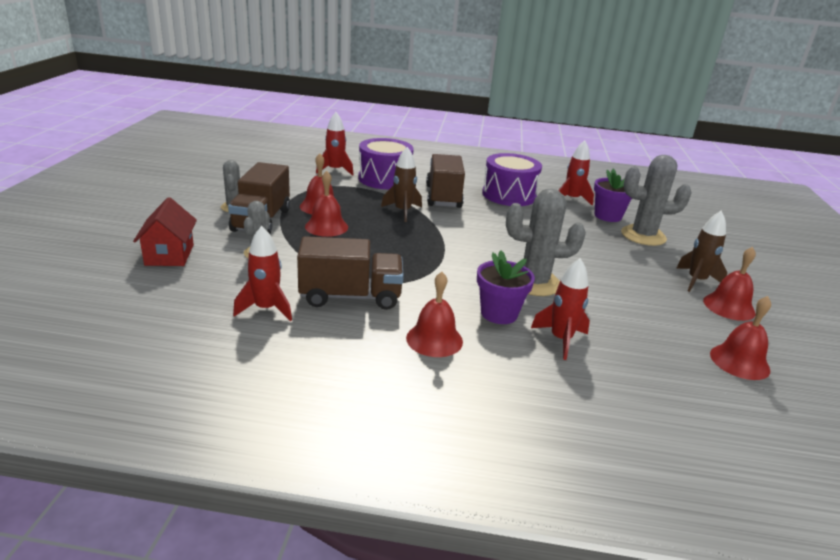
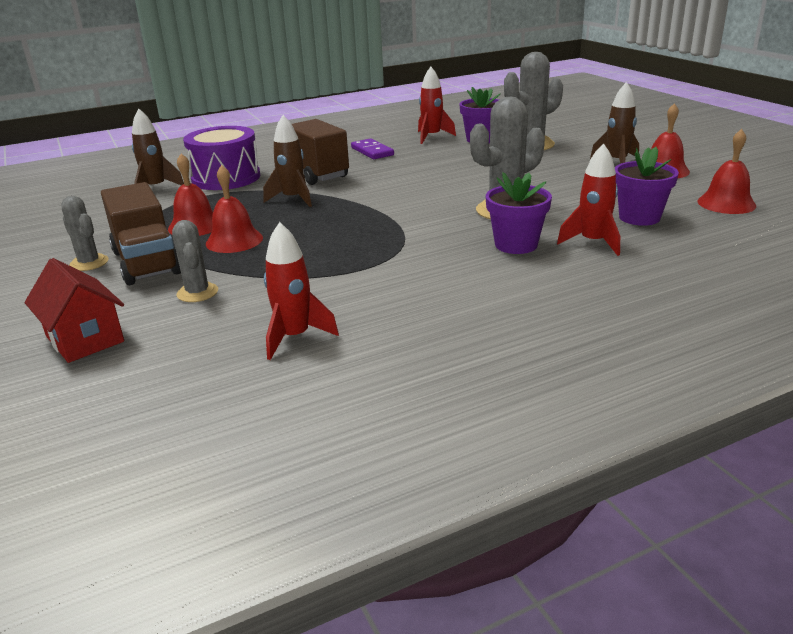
camera: 30 degrees left, 0 degrees up
(335, 170) = (156, 188): red rocket -> brown rocket
(350, 296) = (364, 289): brown truck -> none
(434, 339) = (497, 288): red bell -> none
(509, 195) = (372, 151): purple drum -> purple domino
(635, 337) = (639, 217): none -> purple flower pot

